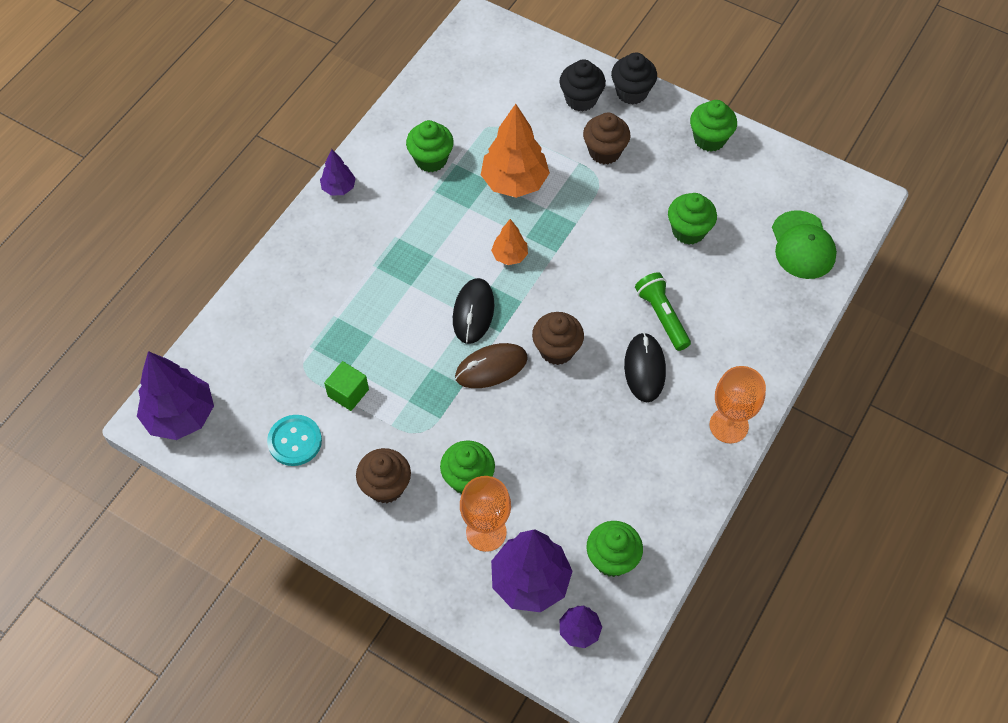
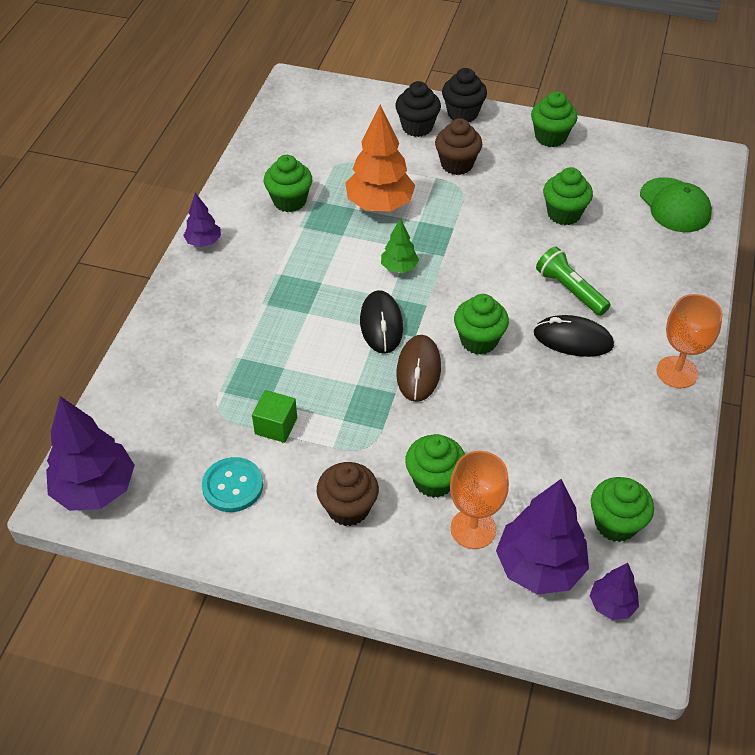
camera: 15 degrees left, 10 degrees down
(491, 367) = (418, 370): brown mouse -> brown mouse turned 45 degrees counterclockwise
(510, 256) = (399, 268): orange tree -> green tree
(557, 350) = (478, 340): brown cupcake -> green cupcake
(644, 369) = (573, 339): black mouse -> black mouse turned 60 degrees counterclockwise

